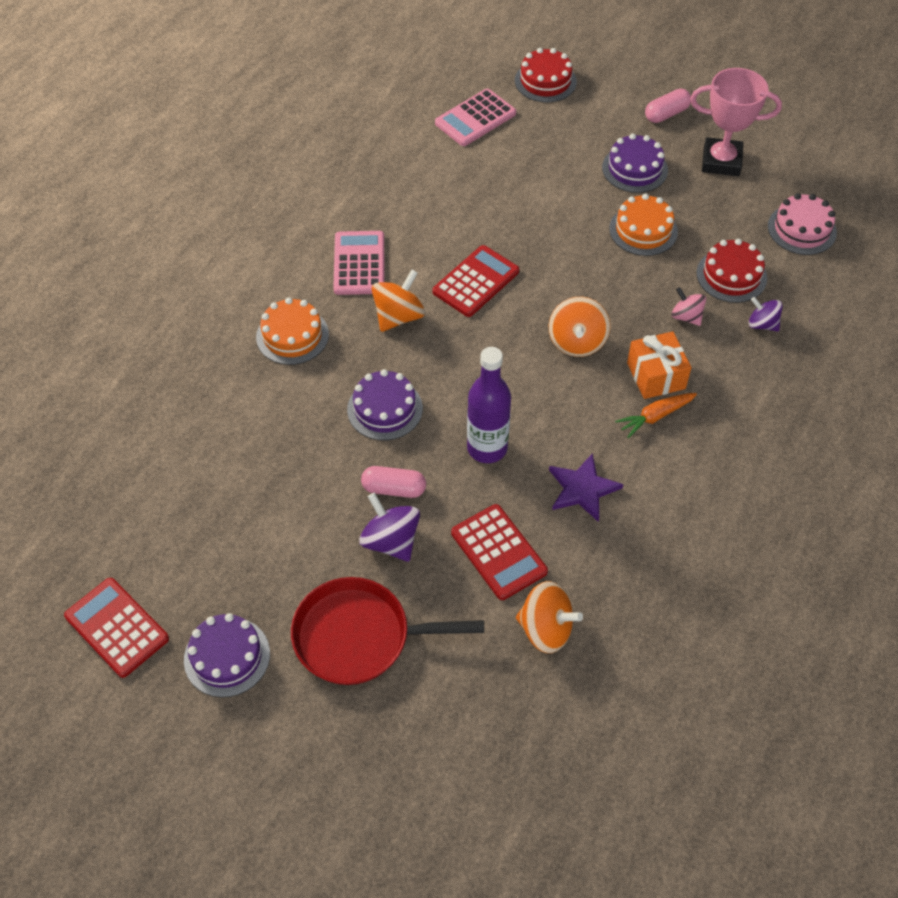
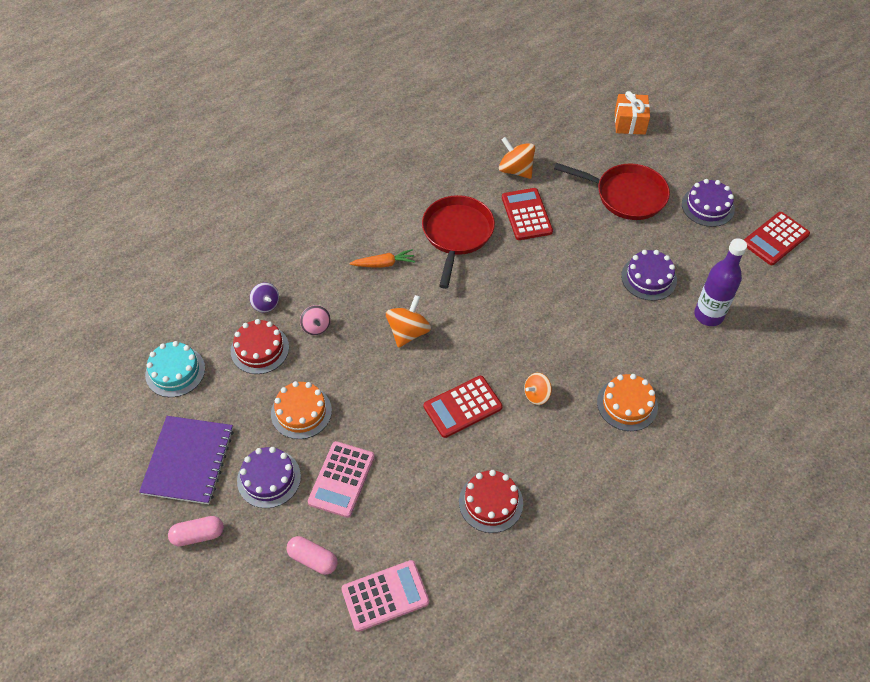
camera: 160 degrees left, 0 degrees up
(116, 628) = (775, 239): red calculator -> red calculator turned 75 degrees clockwise
(359, 263) = (554, 456): pink calculator -> pink calculator (341, 479)
(385, 409) = (570, 324): purple cake -> purple cake (649, 278)
(391, 541) = (592, 239): purple spinning top -> none
(394, 489) = (580, 269): pink capsule -> pink capsule (313, 559)
(398, 316) = (536, 395): orange spinning top -> orange spinning top, size x0.65
(487, 448) = (508, 276): purple bottle -> purple bottle (708, 315)
(545, 81) = (289, 625): red cake -> red cake (491, 502)
(582, 489) = (457, 234): purple star -> red pan
(656, 376) = (366, 290): orange gift -> orange gift (629, 123)
(721, 161) = (188, 461): pink trophy -> purple notebook
(802, 229) = (175, 371): pink cake -> turquoise cake

